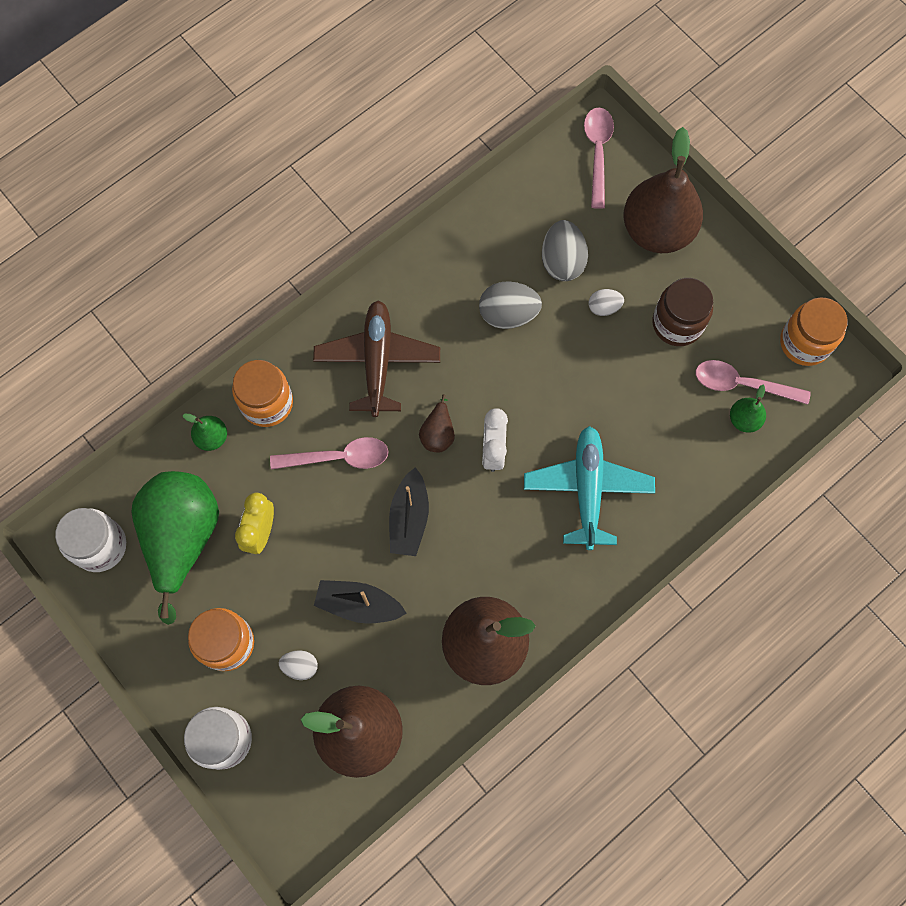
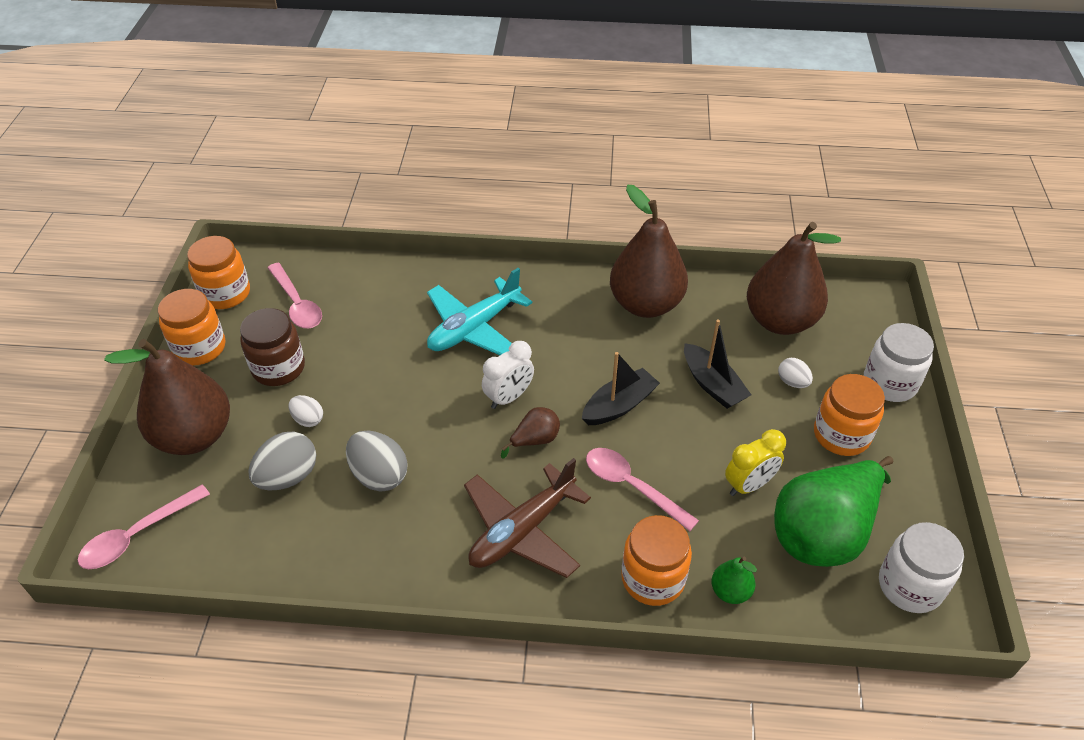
camera: 135 degrees left, 25 degrees down
(744, 419) = (326, 287): green pear -> none
(752, 286) = (199, 348): none -> orange jar

